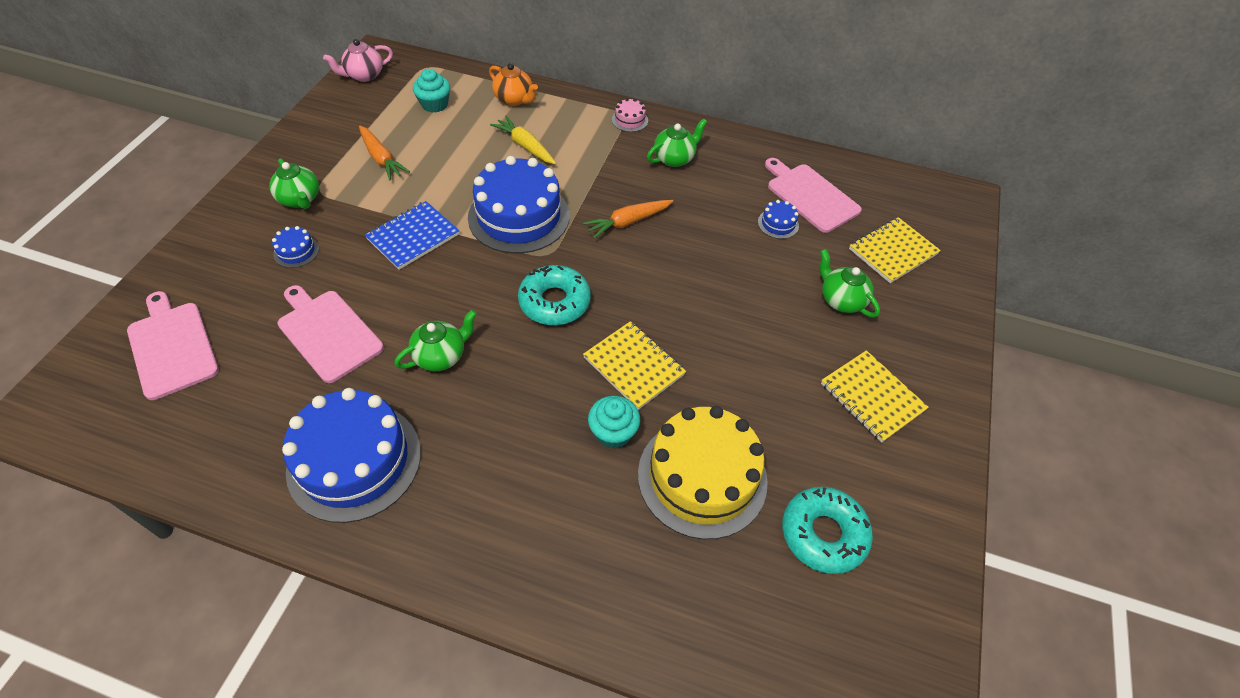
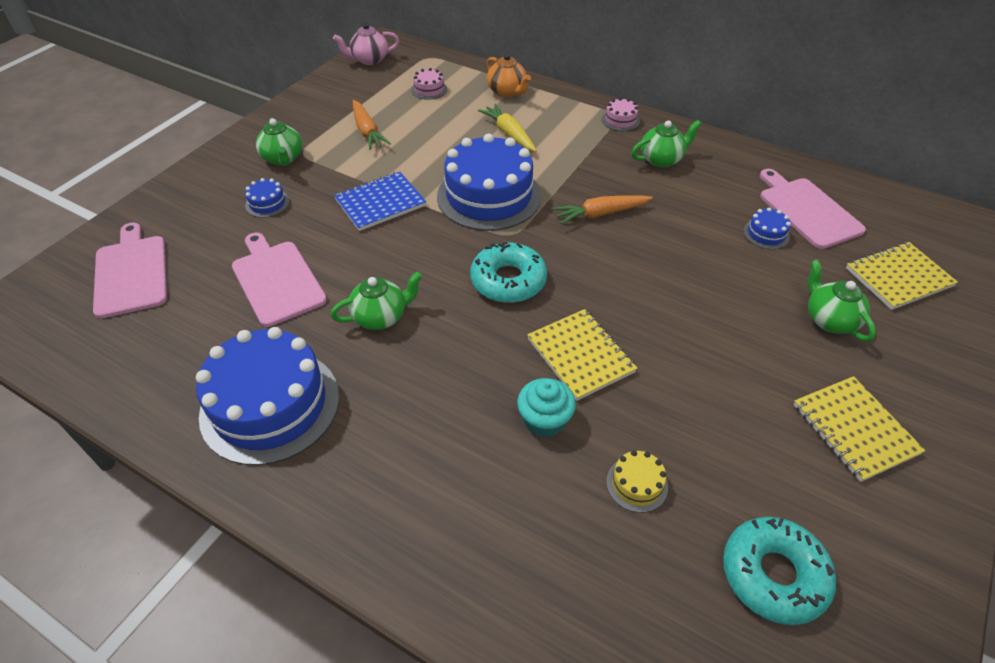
camera: 15 degrees right, 5 degrees down
(434, 104) = (429, 89): turquoise cupcake -> pink cake
(702, 477) = (637, 484): yellow cake -> yellow cake, size x0.41

